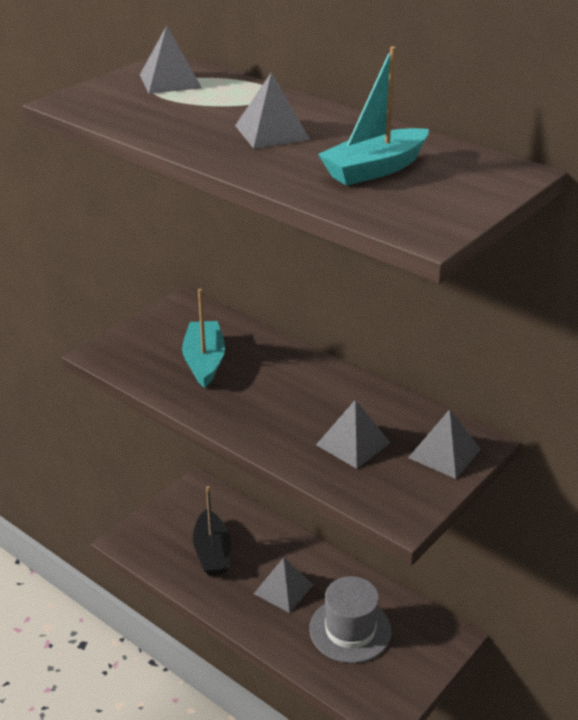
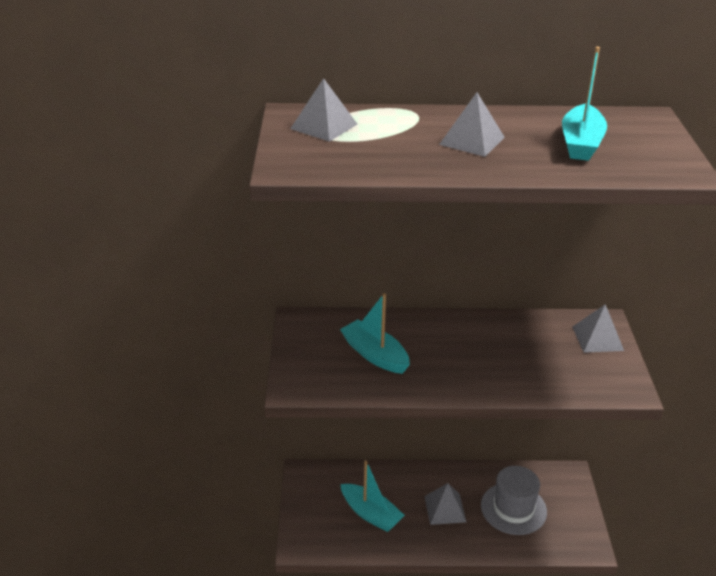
camera: 40 degrees left, 0 degrees up
(212, 552) = (371, 514): black boat -> turquoise boat
(353, 443) = (543, 360): grey pyramid -> none

